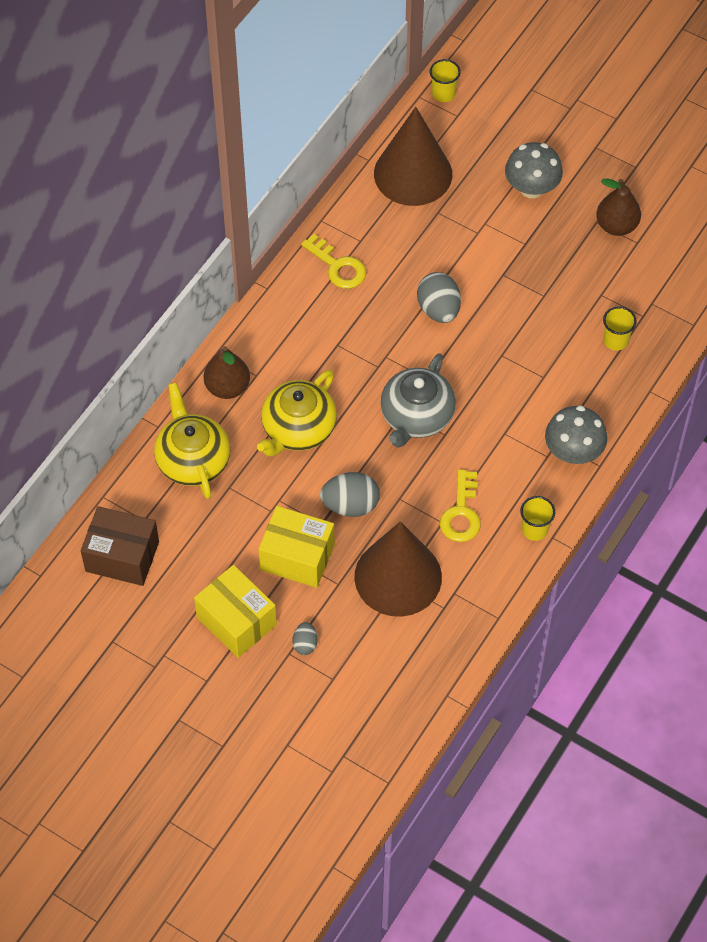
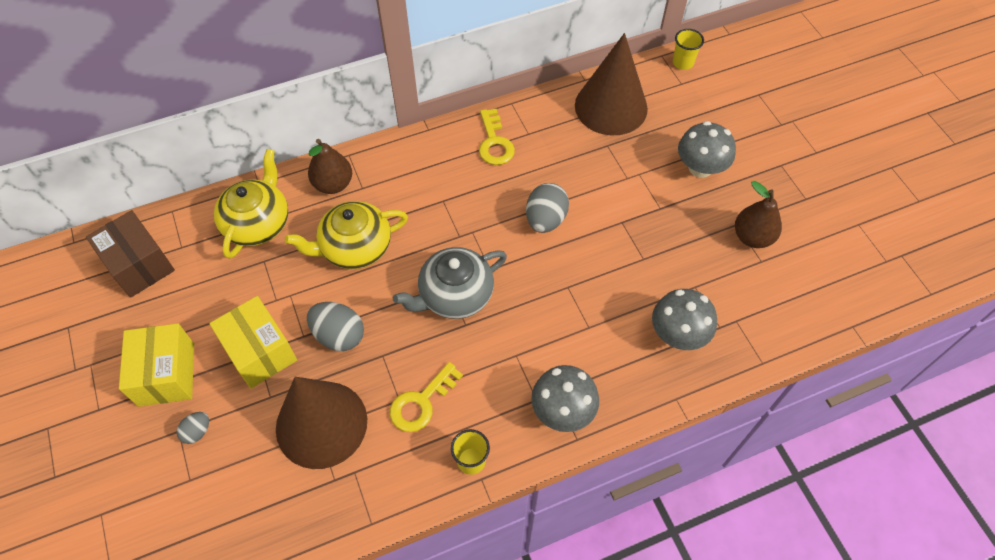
camera: 35 degrees right, 0 degrees up
(615, 340) = (678, 334): yellow cup -> grey mushroom

